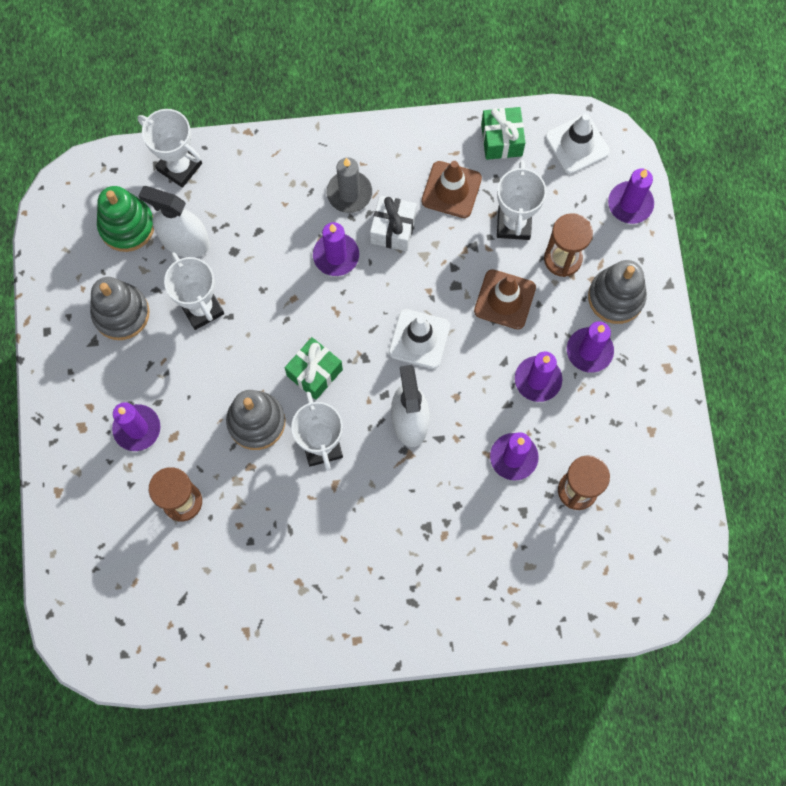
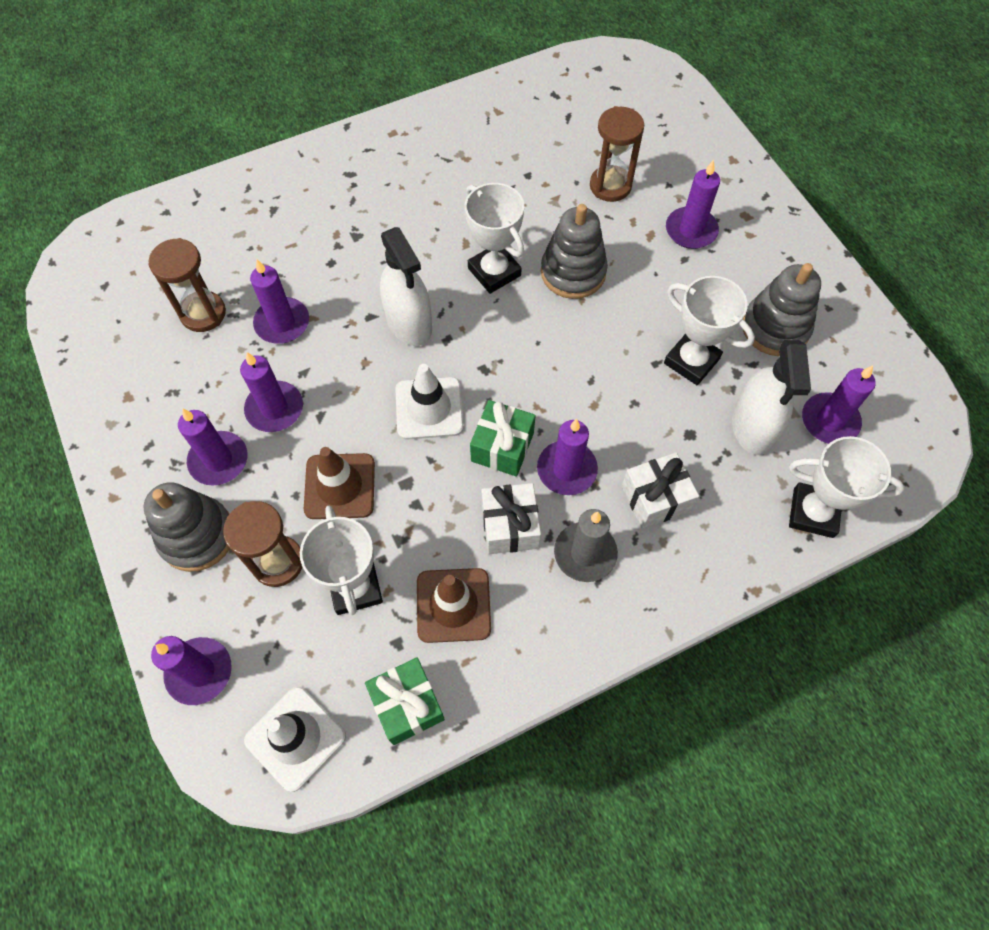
camera: 160 degrees right, 10 degrees down
(127, 226) = (829, 421): green stacking toy -> purple candle
(185, 241) = (753, 426): white spray bottle -> white spray bottle turned 90 degrees clockwise
(283, 213) = (655, 498): none -> white gift
(314, 373) = (533, 336): green gift -> green gift (502, 447)

